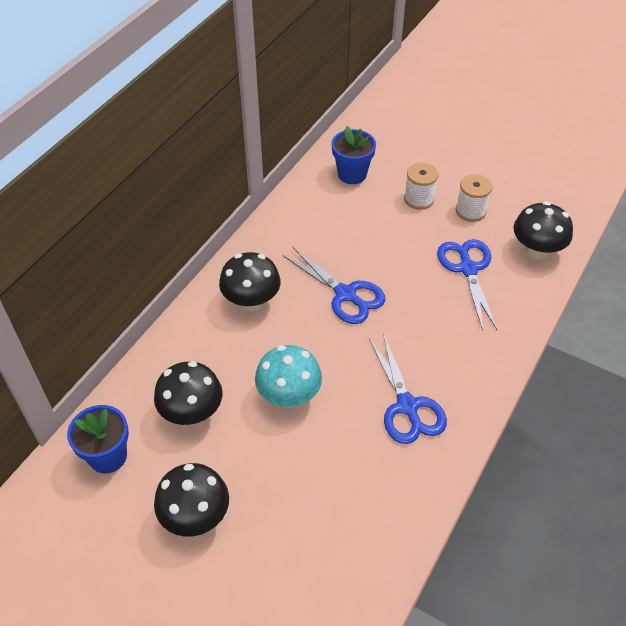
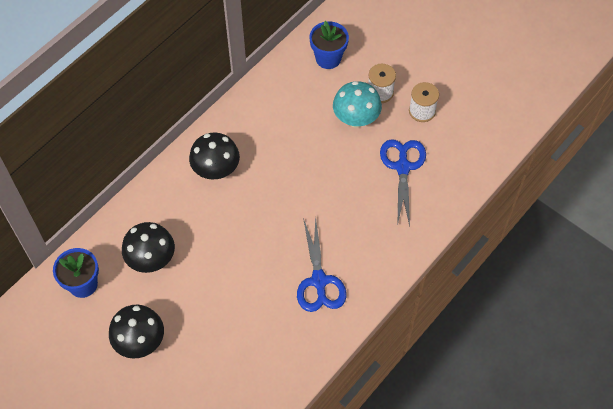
camera: 10 degrees right, 10 degrees up
(289, 396) = (229, 257): turquoise mushroom -> turquoise mushroom (356, 119)
(345, 294) = (294, 175): blue scissors -> none
(536, 250) = (467, 158): black mushroom -> none

